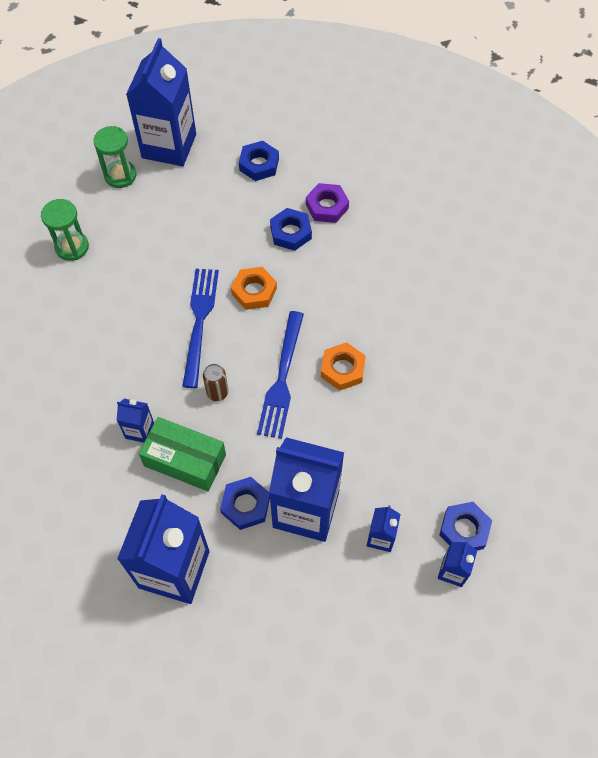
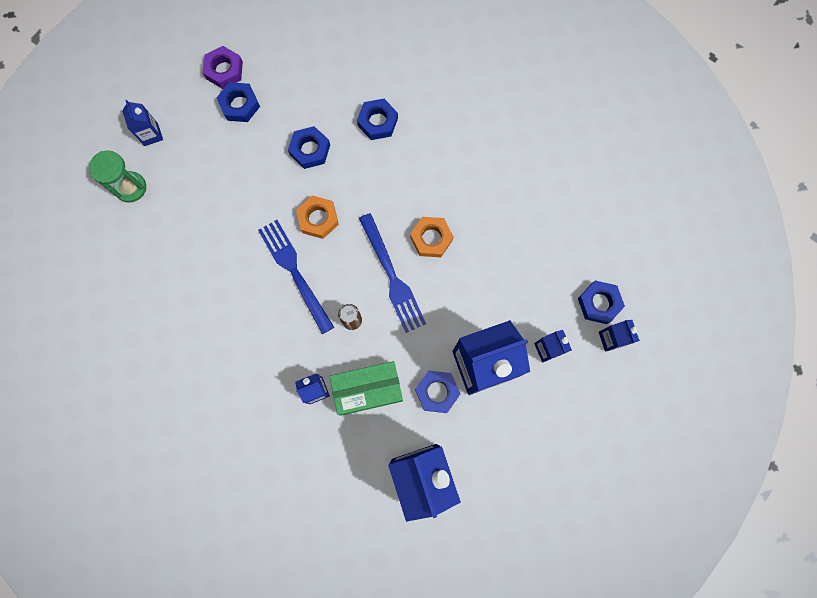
camera: 35 degrees left, 15 degrees up
(72, 247) = (141, 277): green hourglass -> none
(169, 146) = (151, 134): blue carton -> blue carton, size x0.45
(327, 206) = (322, 108): purple nut -> purple nut (224, 70)
(368, 245) = (377, 122): none -> blue nut

